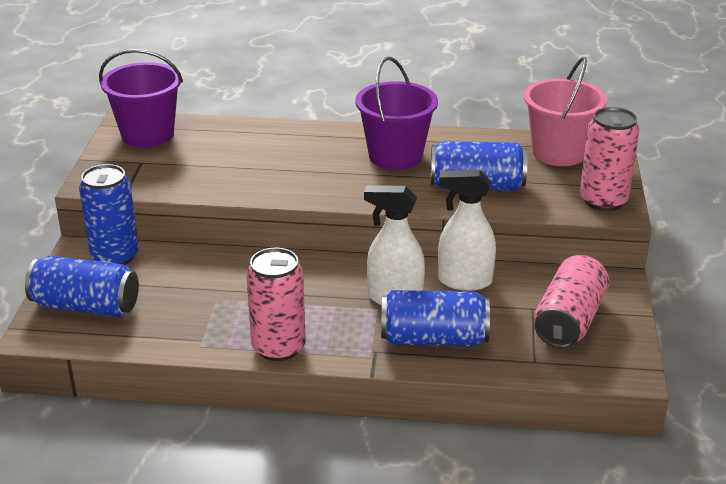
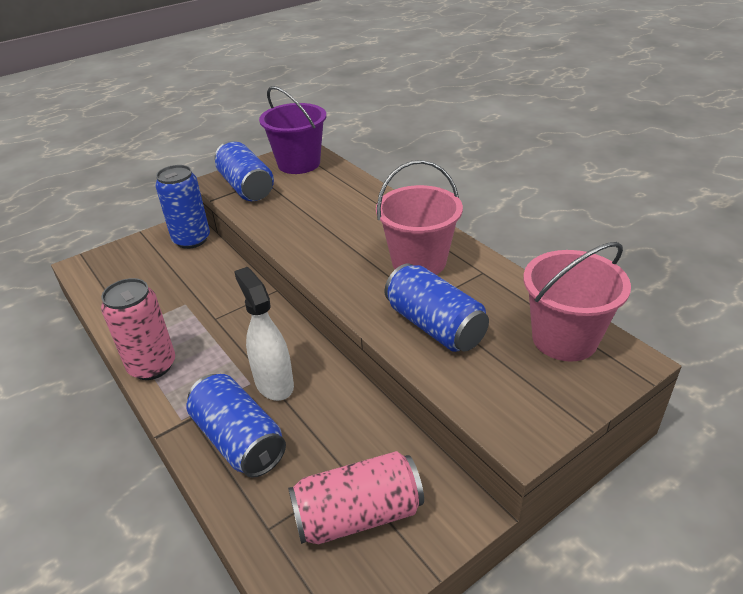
camera: 50 degrees right, 5 degrees up
(86, 306) = (127, 263): blue can -> blue can (246, 187)
(395, 156) = (419, 262): purple bucket -> pink bucket
(464, 281) = (342, 407): white spray bottle -> none
(603, 200) = (525, 416): pink can -> none

